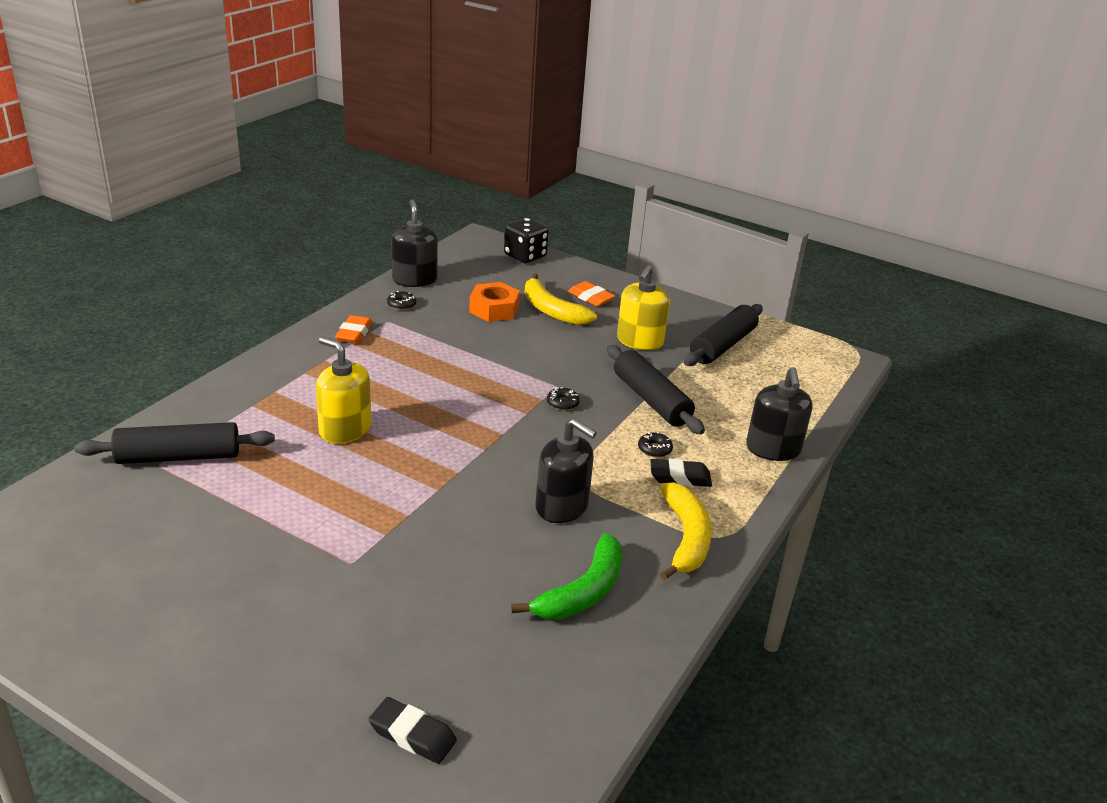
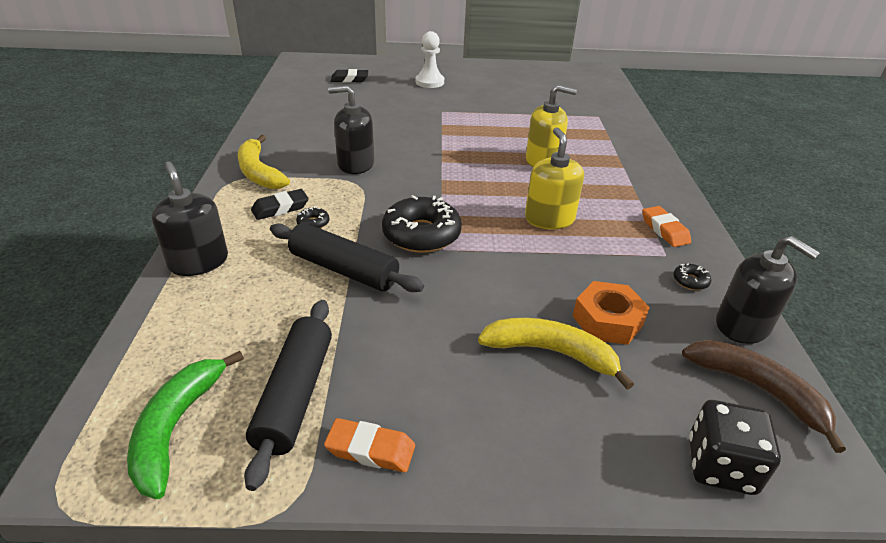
camera: 150 degrees right, 5 degrees up
(179, 457) = (597, 121): black rolling pin -> none
(276, 656) = (429, 82): none -> white pawn
(460, 262) = (758, 390): none -> brown banana
(562, 403) = (421, 234): black donut -> black donut, size x2.39
(583, 591) = (310, 132): green banana -> green banana (176, 427)
(591, 297) = (533, 408): orange eraser -> orange eraser (370, 449)
(640, 341) = (407, 349): yellow soap dispenser -> yellow soap dispenser (549, 219)

